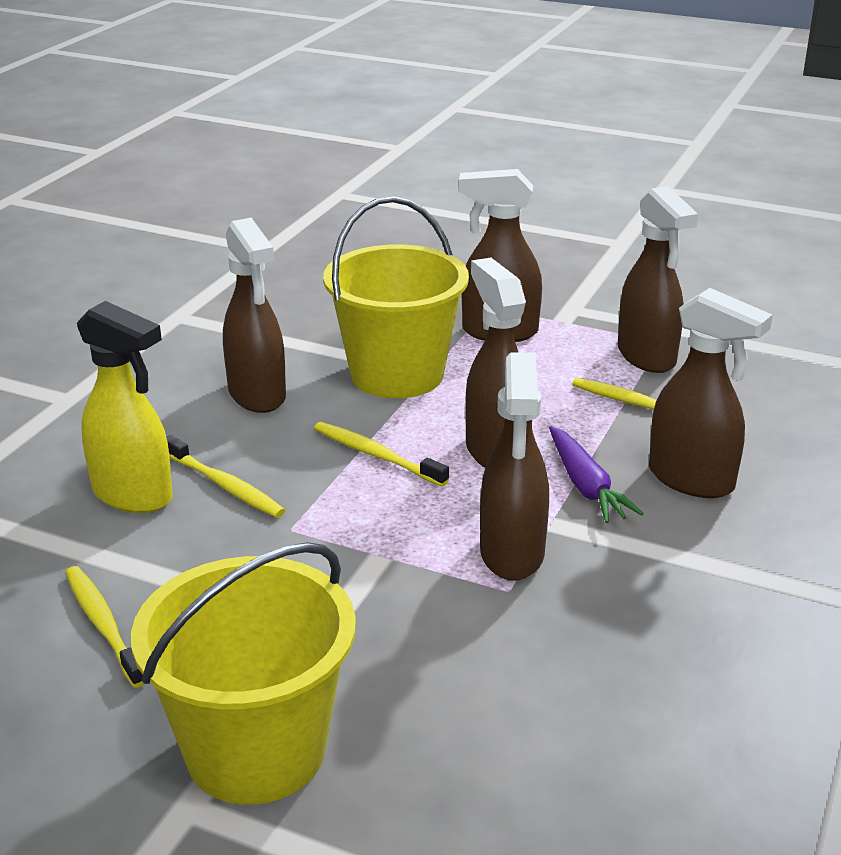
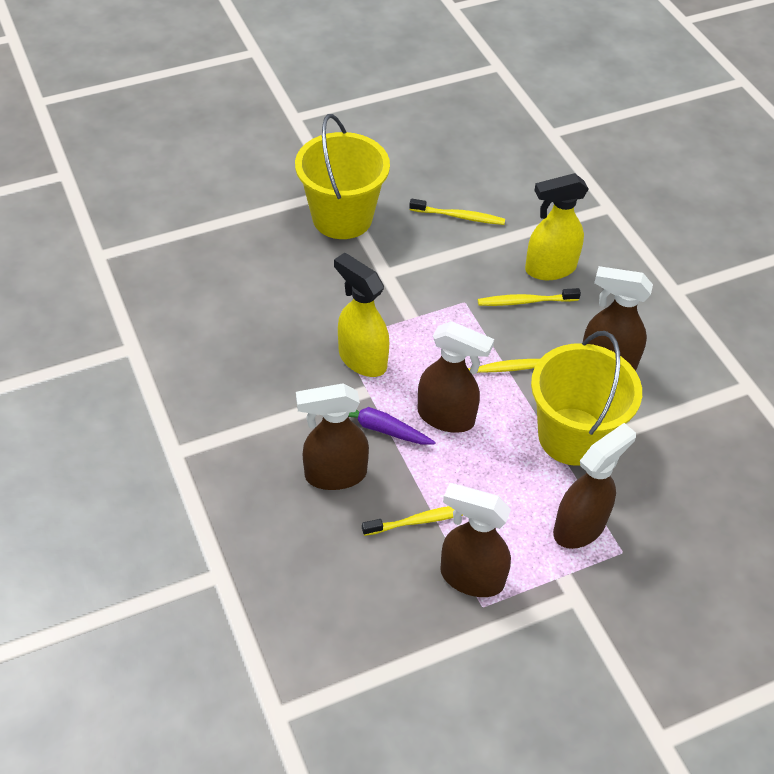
camera: 130 degrees right, 20 degrees up
(512, 554) = (362, 359): brown spray bottle -> yellow spray bottle

